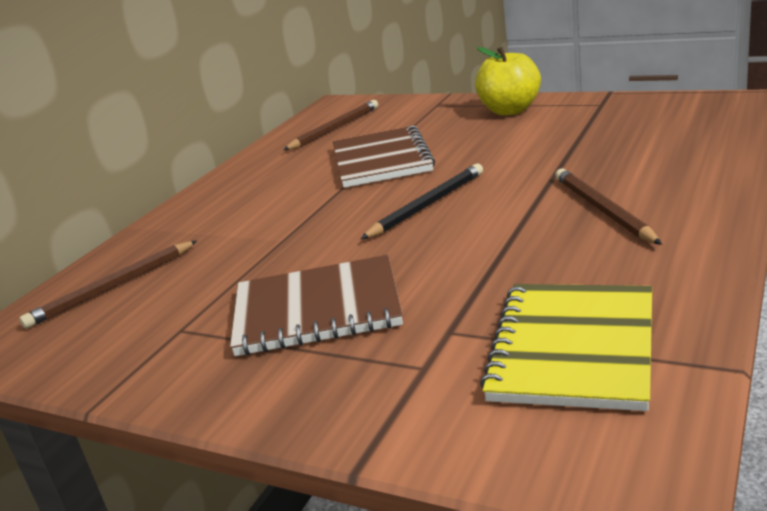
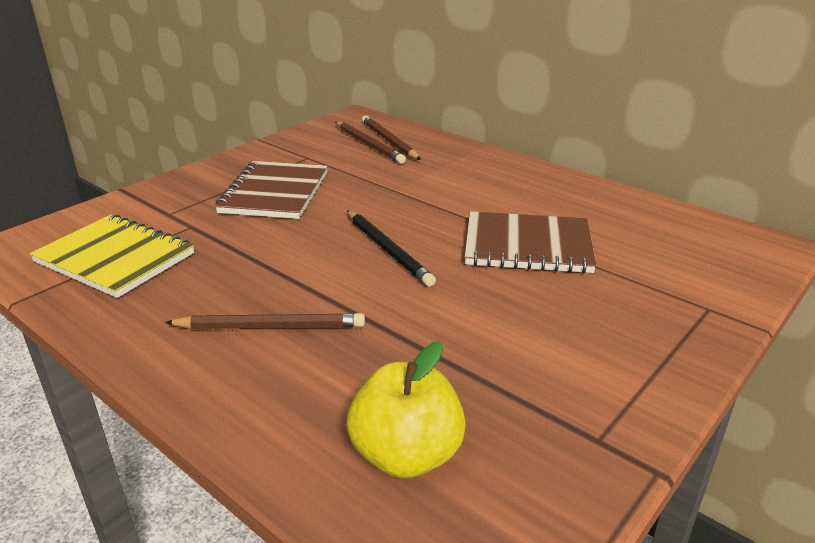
camera: 100 degrees right, 5 degrees up
(334, 129) = (660, 234): brown pencil -> brown pencil (368, 144)
(510, 110) = (633, 355): yellow apple -> yellow apple (406, 455)

